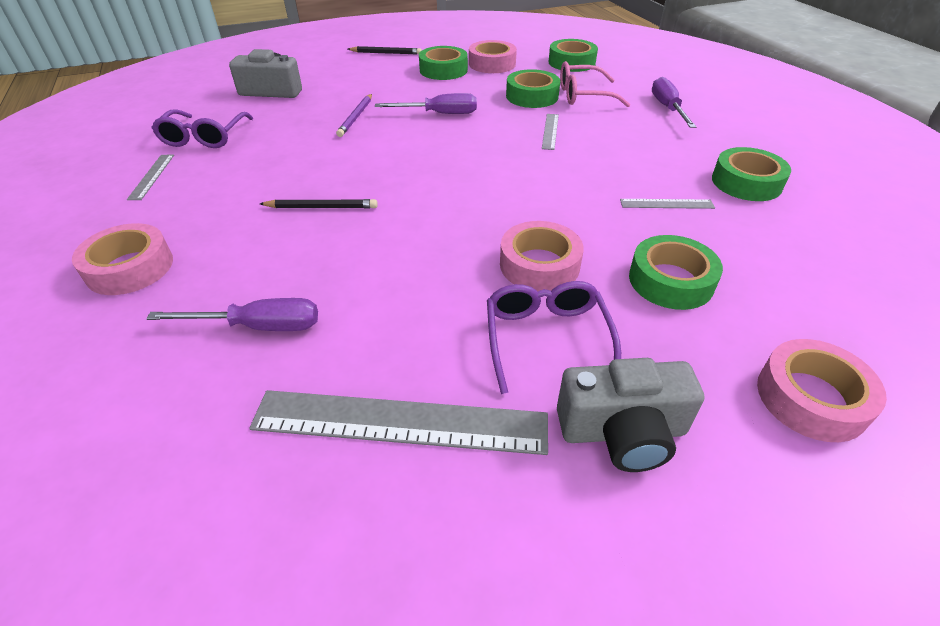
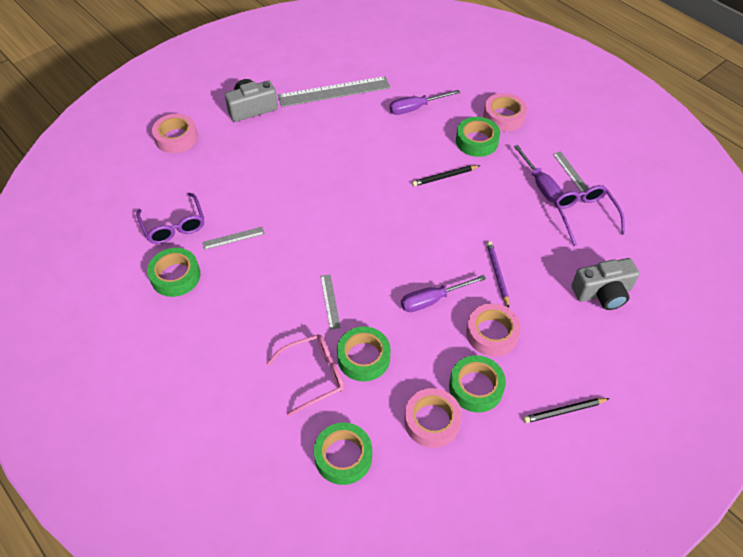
camera: 160 degrees right, 10 degrees up
(539, 265) = (302, 171): pink tape -> pink tape (492, 333)
(546, 338) = (288, 134): purple glasses -> purple glasses (174, 226)
(667, 108) = (230, 374): purple screwdriver -> purple screwdriver (540, 184)
(670, 281) = (232, 179): green tape -> green tape (477, 141)

